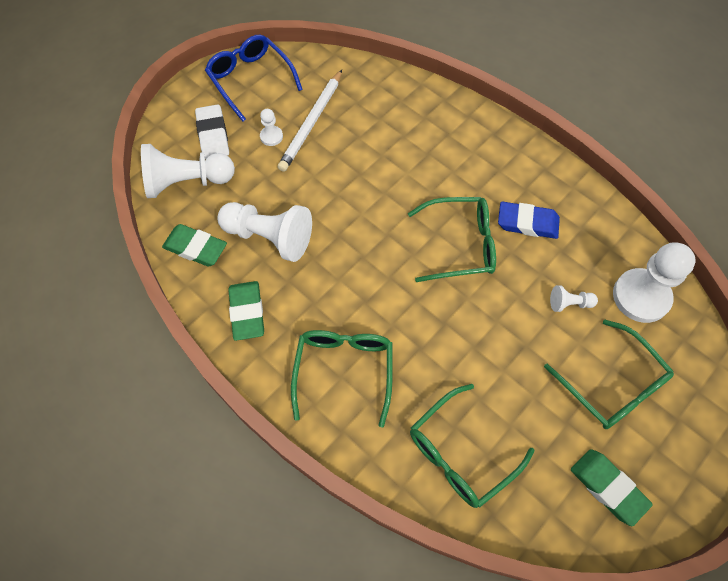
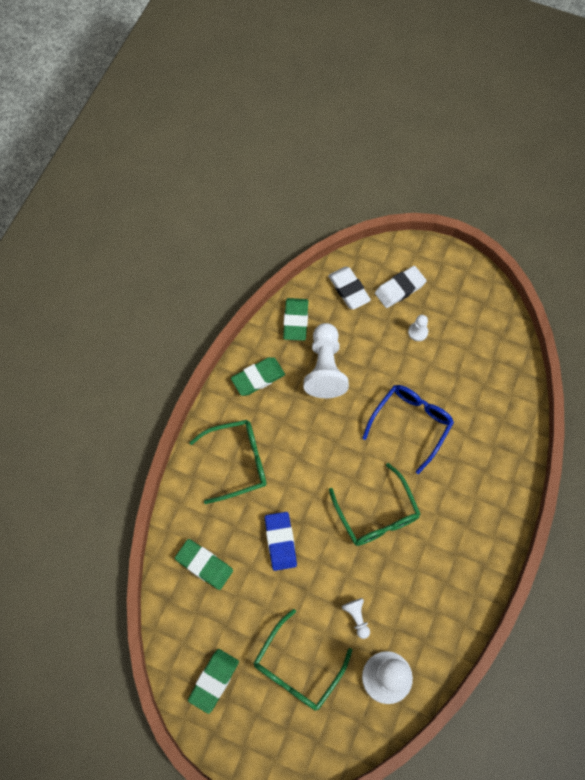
camera: 70 degrees right, 5 degrees up
(187, 182) = (348, 290): white pawn -> white eraser
(250, 80) = (467, 293): blue glasses -> blue glasses (411, 424)
(312, 123) = (445, 357): white pencil -> none
(461, 453) = (204, 565): green glasses -> green eraser
(527, 223) = (420, 564): blue eraser -> blue eraser (280, 542)

